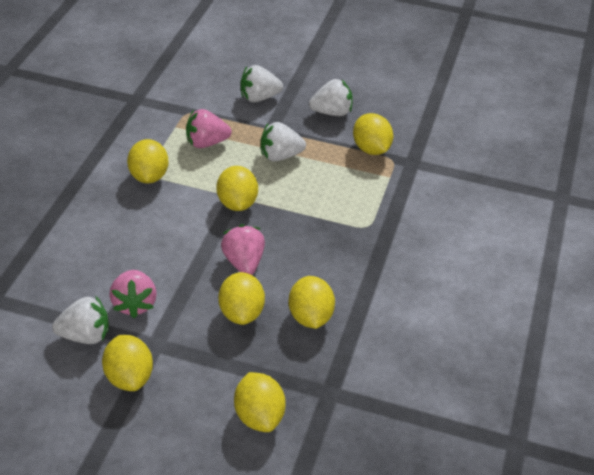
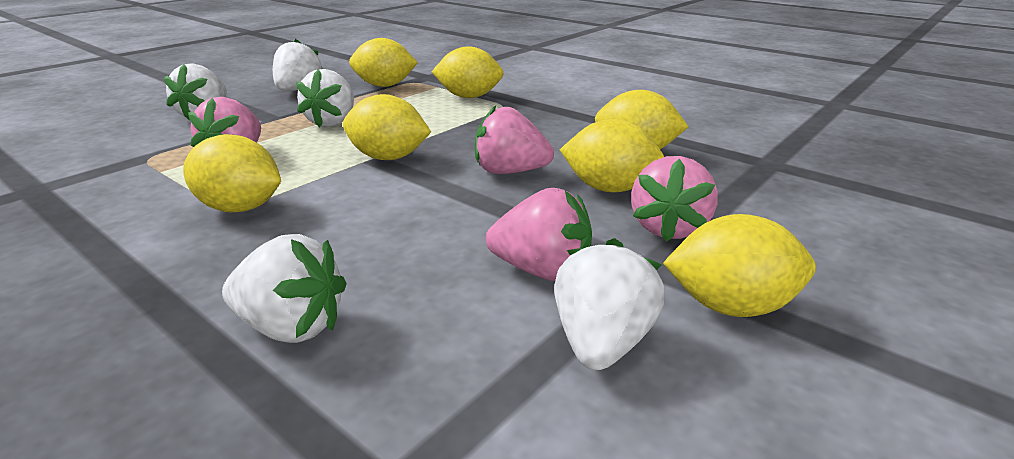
camera: 65 degrees left, 15 degrees down
(63, 240) = (291, 327): none -> white strawberry
(200, 346) = (669, 228): none -> pink strawberry
(259, 416) = (817, 209): yellow lemon -> yellow lemon (469, 97)

